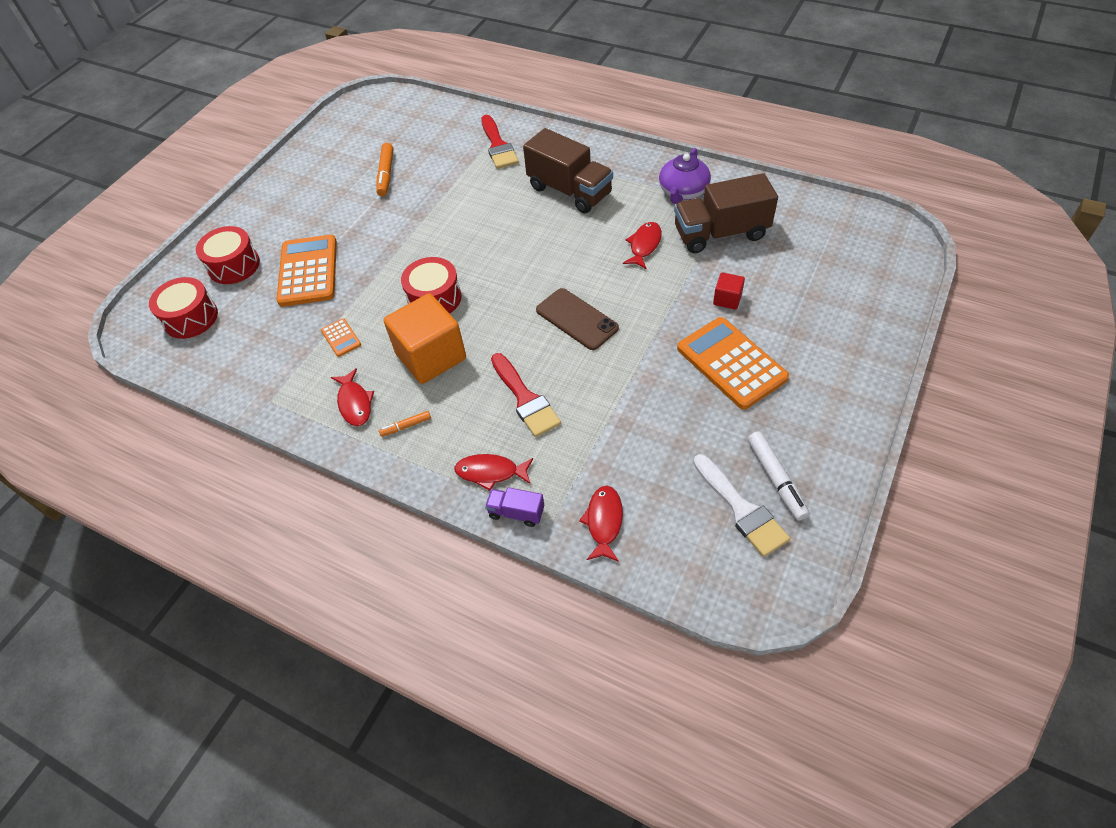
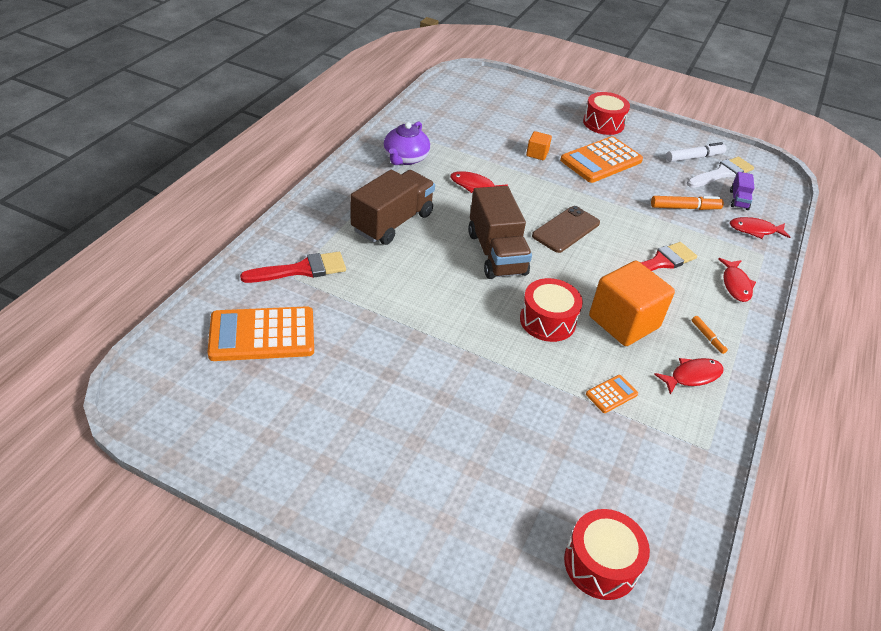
camera: 100 degrees left, 10 degrees down
(234, 265) = (499, 527): red drum -> red drum (603, 123)
(308, 271) = (510, 436): orange calculator -> orange calculator (262, 335)
(386, 174) = (332, 370): orange marker -> orange marker (685, 208)
(516, 512) = (765, 272): purple truck -> purple truck (738, 200)
(683, 192) = (405, 158): purple teapot -> purple teapot turned 90 degrees clockwise
(720, 233) = (462, 147): brown truck -> brown truck (496, 253)
(727, 299) = (537, 154): red cube -> orange cube

